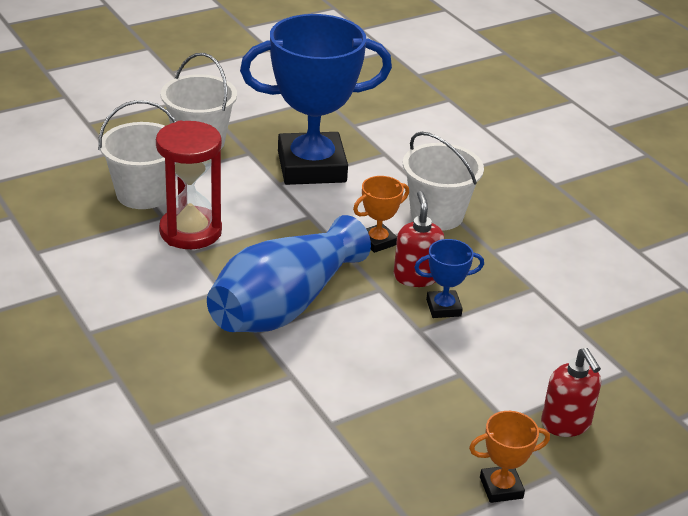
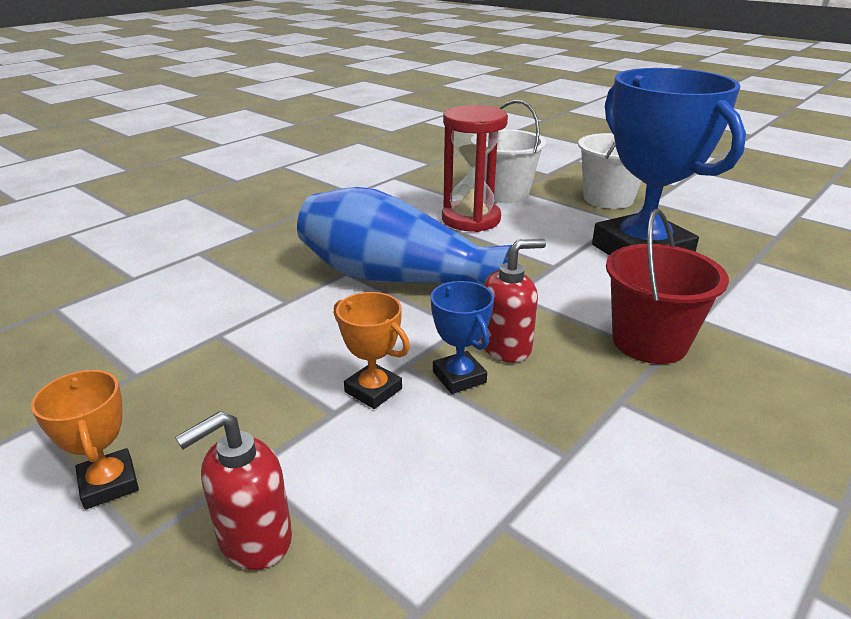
camera: 75 degrees right, 5 degrees down
(377, 241) = (550, 310): orange trophy -> orange trophy (373, 390)
(437, 215) = (649, 342): white bucket -> red bucket

